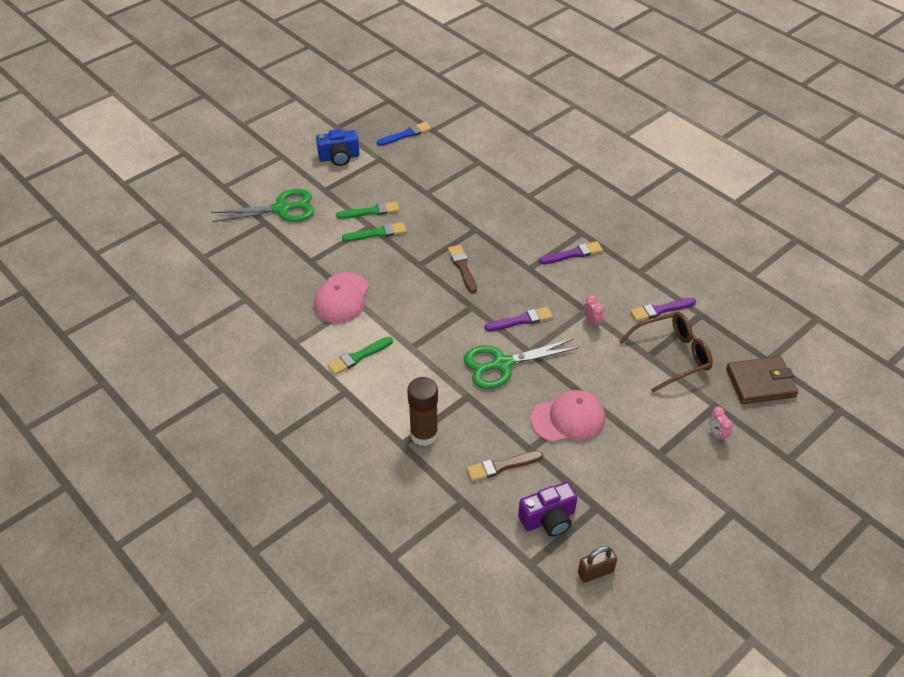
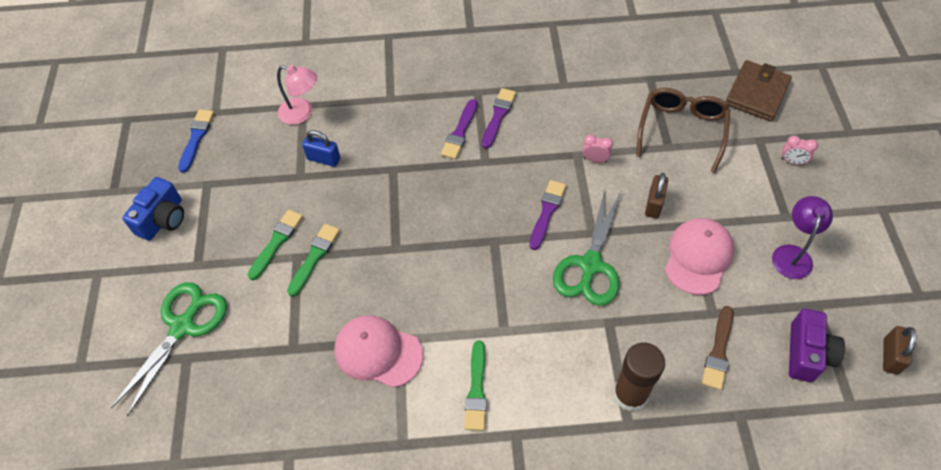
camera: 50 degrees left, 10 degrees up
(341, 298) = (378, 352): pink cap -> pink cap turned 150 degrees clockwise
(449, 195) = (323, 159): none -> blue padlock
(462, 267) = (435, 214): brown brush -> none
(472, 165) = (302, 113): none -> pink lamp
(588, 372) = (654, 204): none -> brown padlock
(627, 473) = (792, 254): none -> purple lamp
(660, 310) = (622, 101): purple brush -> purple brush (460, 132)

